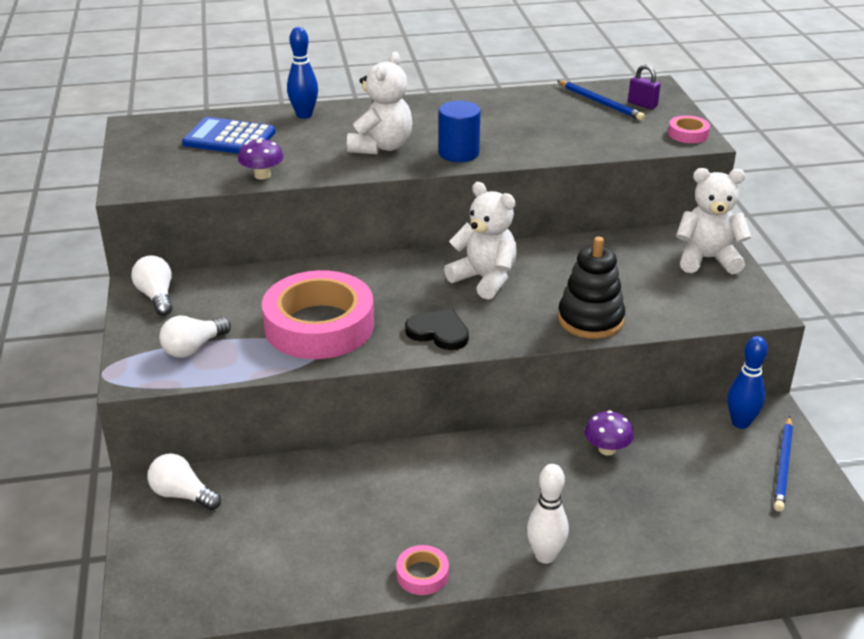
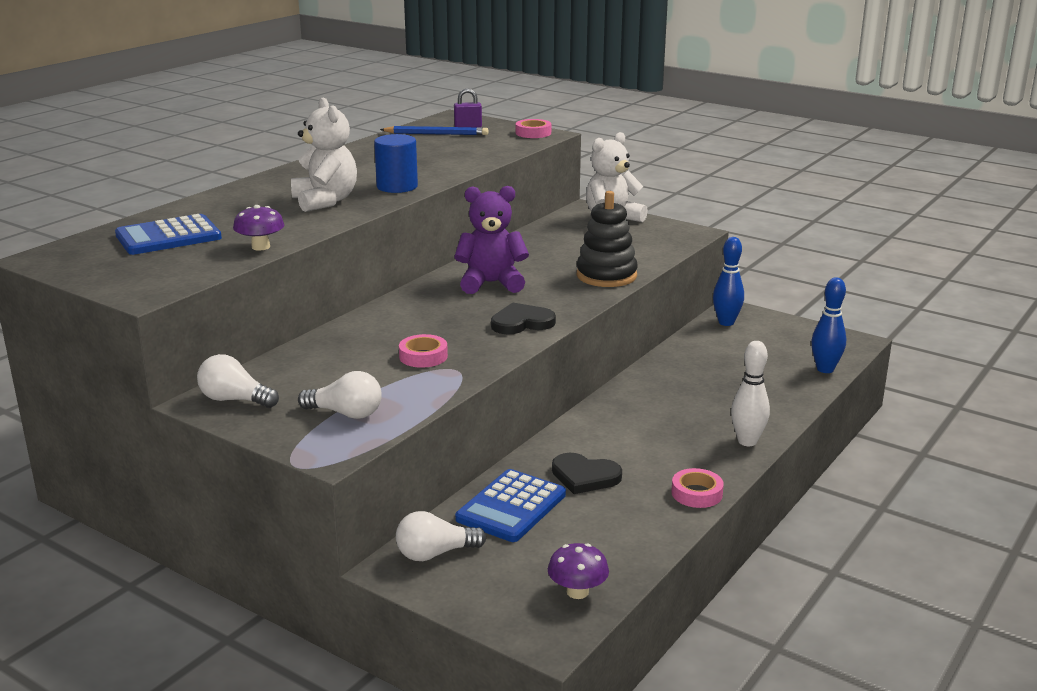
camera: 45 degrees left, 10 degrees down
(193, 348) = (346, 413): white light bulb -> white light bulb turned 75 degrees counterclockwise
(282, 491) = (511, 507): none -> blue calculator
(304, 115) = (206, 204): blue bowling pin -> blue bowling pin (825, 369)
(319, 325) = (423, 356): pink tape -> pink tape, size x0.41
(370, 500) = (585, 476): none -> black heart
(484, 279) = (491, 283): white teddy bear -> purple teddy bear
(607, 449) = (679, 371): purple mushroom -> purple mushroom (577, 592)
(783, 466) = (785, 332): blue pencil -> none

